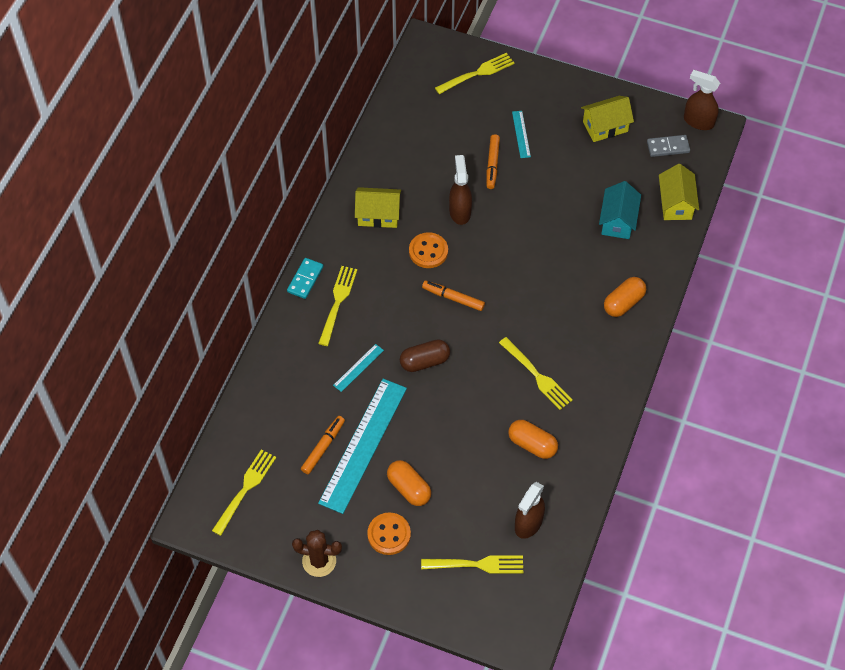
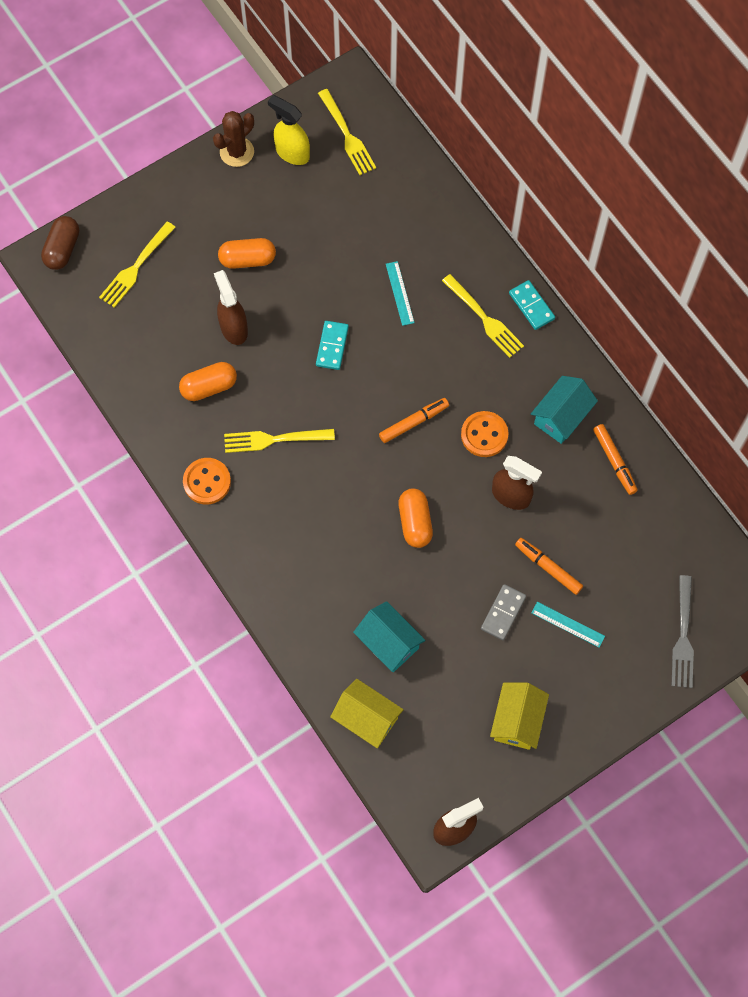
camera: 125 degrees right, 10 degrees up
(290, 519) = (292, 153): none -> yellow spray bottle
(323, 447) = (341, 217): orange marker -> orange marker (614, 461)
(363, 445) = (318, 249): turquoise ruler -> none
(378, 215) = (561, 417): yellow house -> turquoise house
(389, 534) = (217, 218): orange button -> orange button (207, 482)
(424, 361) = (363, 353): brown capsule -> brown capsule (62, 249)
(435, 385) = (332, 346): none -> turquoise domino
(477, 73) = (683, 636): yellow fork -> grey fork
(528, 524) = (138, 332): brown spray bottle -> brown spray bottle (233, 328)
(623, 303) = (291, 576): orange capsule -> orange capsule (415, 522)
(668, 147) = (443, 768): grey domino -> grey domino (503, 613)

